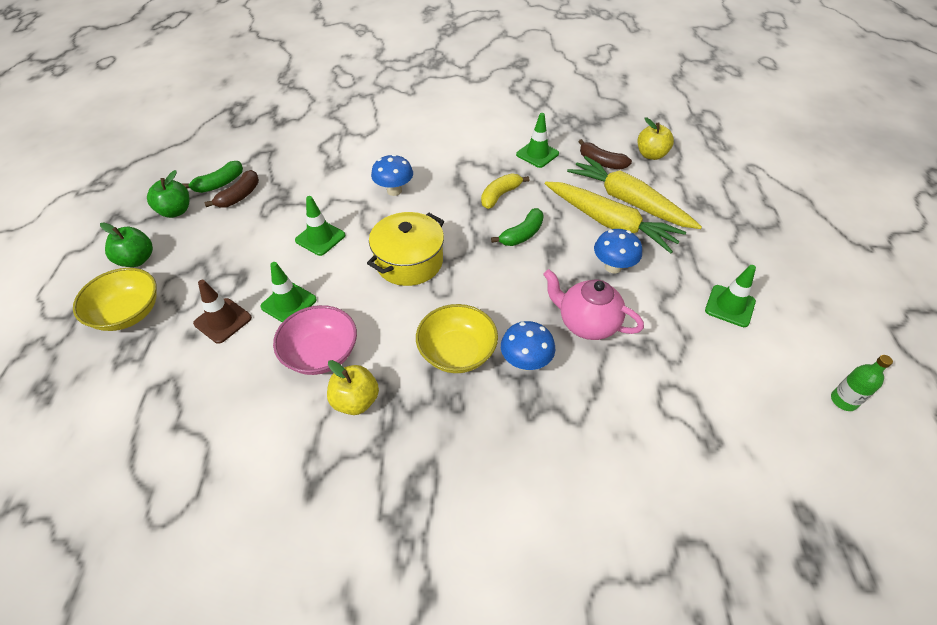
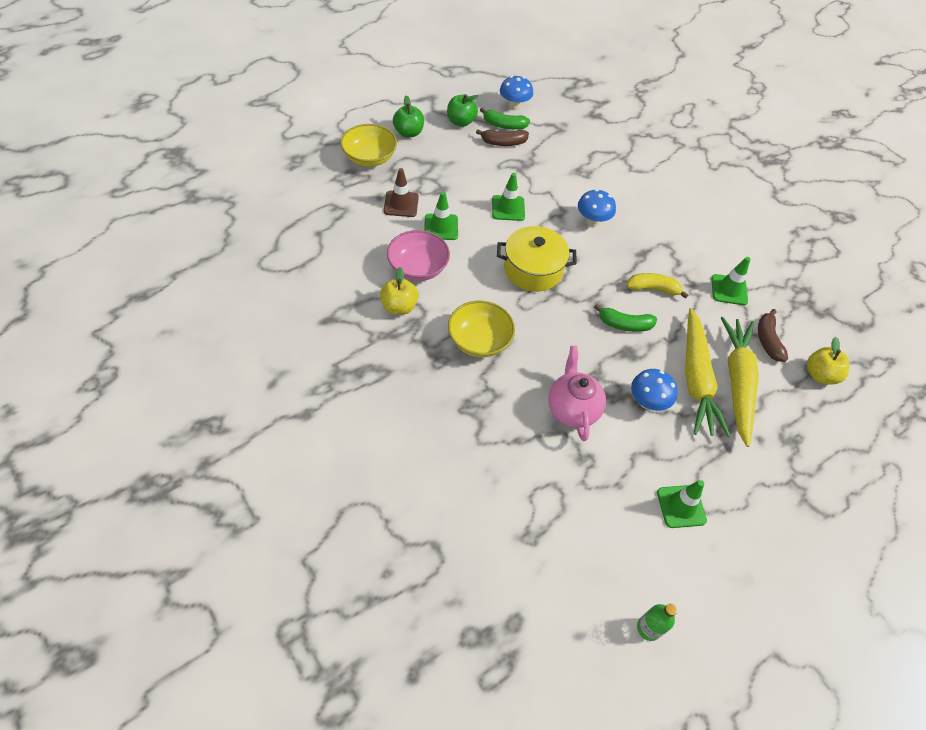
camera: 50 degrees right, 5 degrees up
(525, 362) = (504, 385): blue mushroom -> blue mushroom (514, 106)

